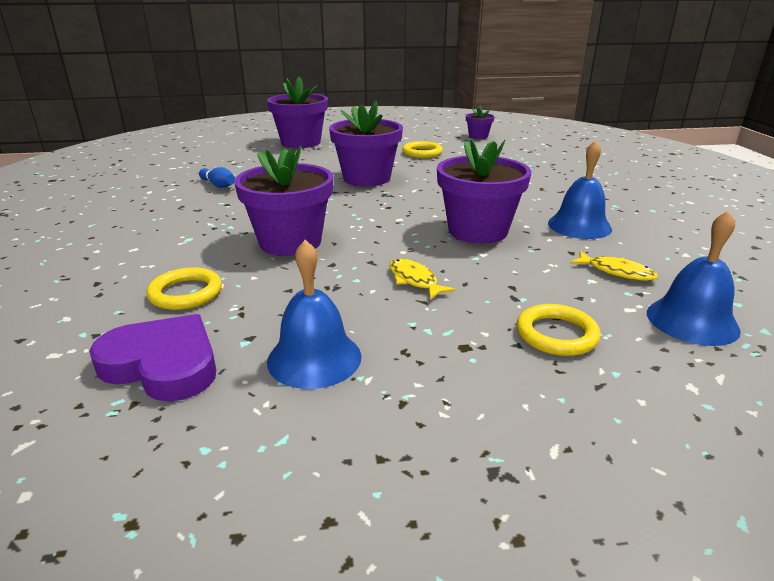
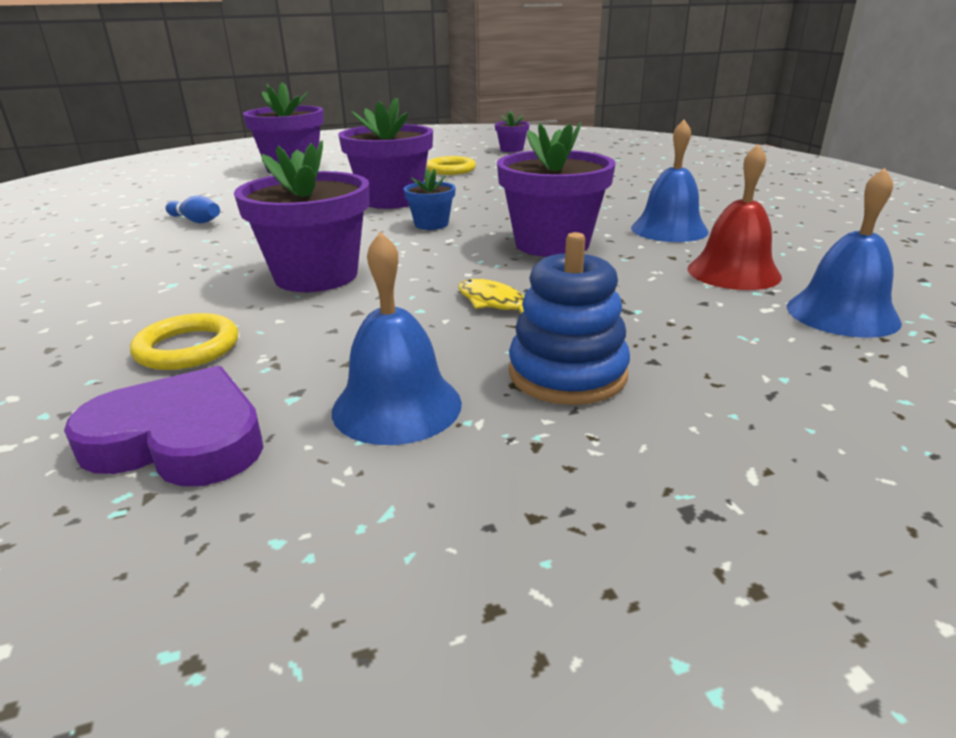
camera: 10 degrees left, 0 degrees up
(390, 204) = (431, 224): none -> blue flower pot
(447, 347) = (567, 374): none -> blue stacking toy
(556, 334) = (695, 344): yellow ring -> none
(616, 272) = (733, 272): yellow fish -> red bell

